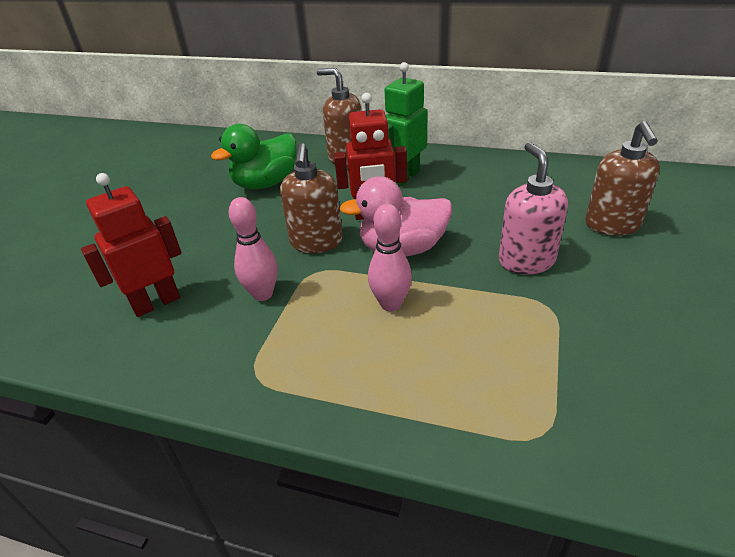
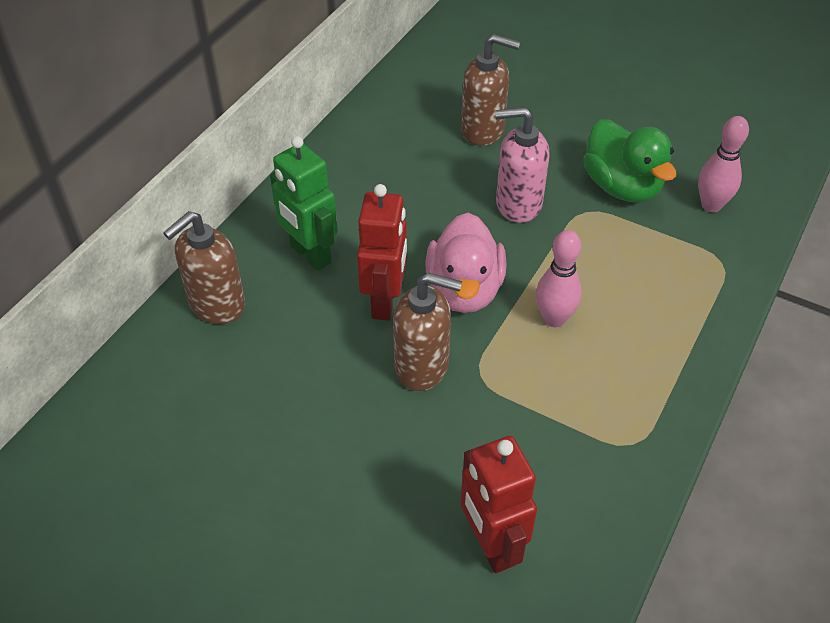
camera: 80 degrees left, 10 degrees up
(263, 294) = (506, 429): pink bowling pin -> pink bowling pin (711, 205)
(266, 183) = (244, 408): green duck -> green duck (622, 187)

